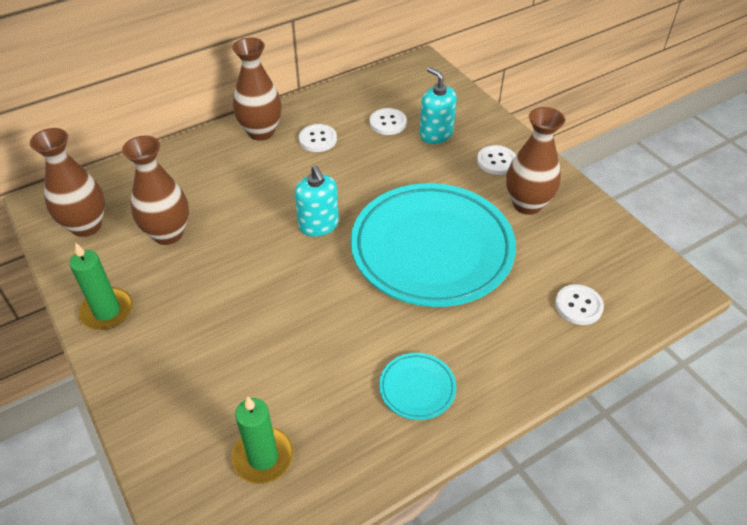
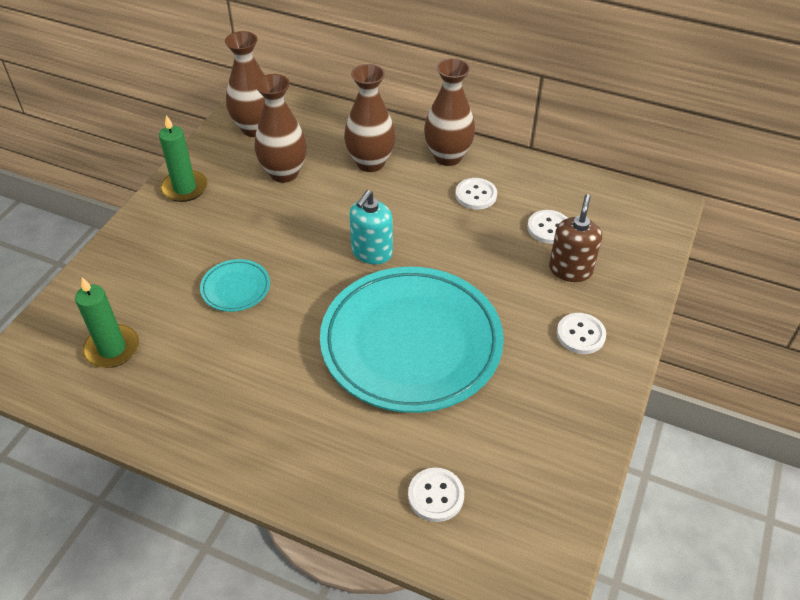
camera: 55 degrees right, 0 degrees up
(417, 388) = (241, 412): turquoise plate -> turquoise plate (236, 288)
(436, 134) = (570, 270): turquoise soap dispenser -> brown soap dispenser
(527, 204) = (541, 389): brown vase -> brown vase (370, 163)

